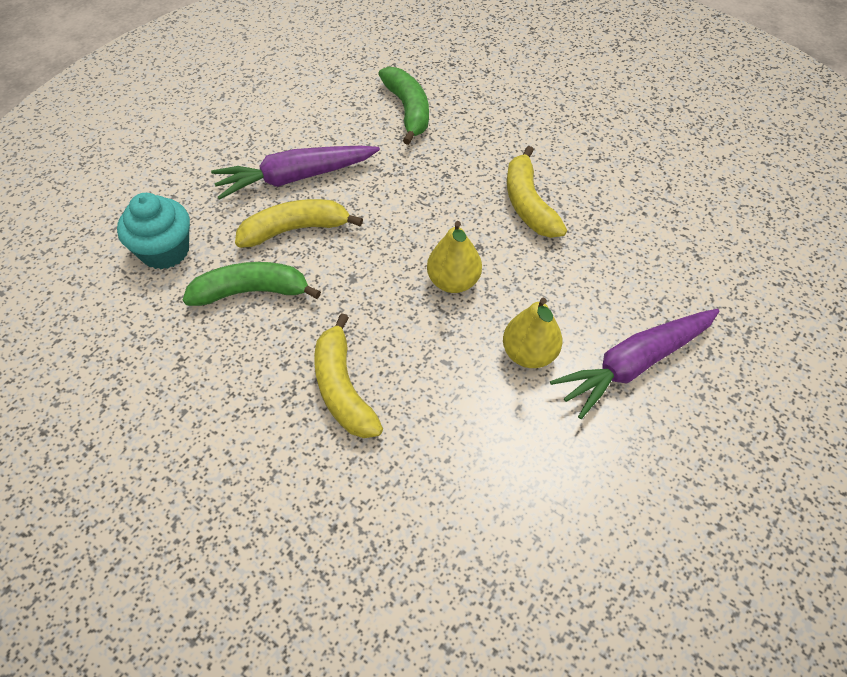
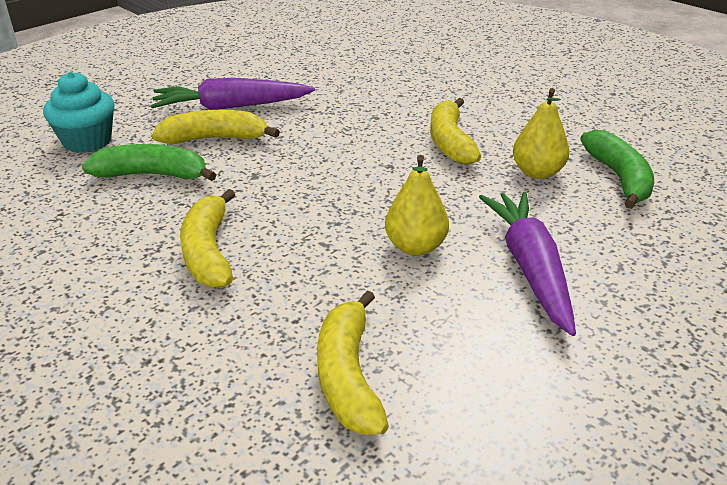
camera: 10 degrees right, 20 degrees down
(408, 110) = (354, 75): green banana -> green banana (619, 177)
(453, 281) = (354, 187): yellow pear -> yellow pear (537, 172)
(510, 515) = (348, 376): none -> yellow banana
(634, 365) = (530, 267): purple carrot -> purple carrot turned 105 degrees clockwise

